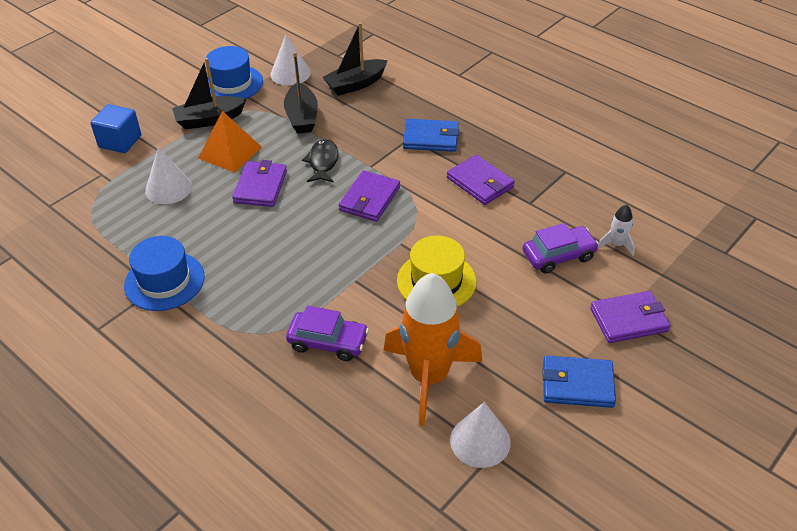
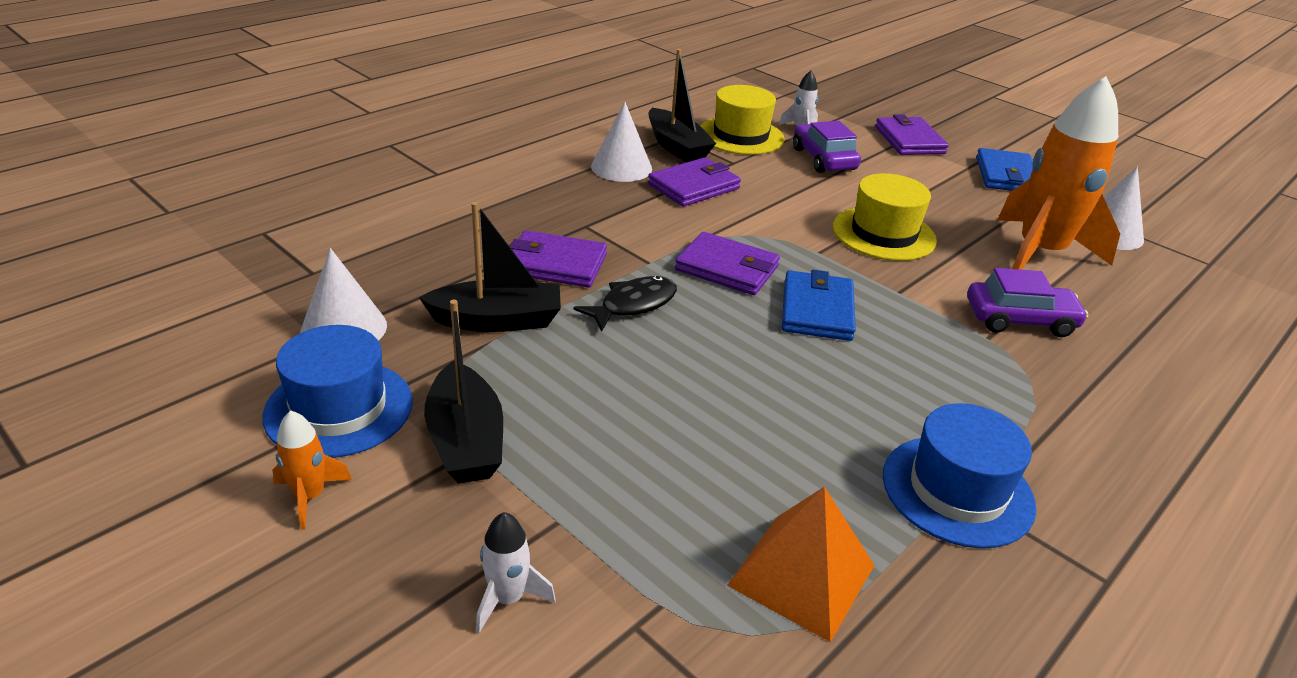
camera: 90 degrees left, 10 degrees down
(120, 141) = (508, 598): blue cube -> white rocket
(168, 188) = (694, 497): white cone -> white cone (621, 167)
(178, 87) = (310, 496): none -> orange rocket
(230, 152) = (587, 410): orange pyramid -> orange pyramid (802, 575)
(260, 186) = (694, 372): purple wallet -> purple wallet (556, 264)
(322, 162) = (633, 305): black fish -> black fish turned 135 degrees clockwise
(328, 342) = (1020, 320): purple car -> purple car turned 75 degrees clockwise
(356, 84) = (419, 260): black boat -> black boat (677, 147)
(431, 138) = (590, 209): blue wallet -> blue wallet (817, 310)
(583, 207) = (740, 136): none -> yellow hat

